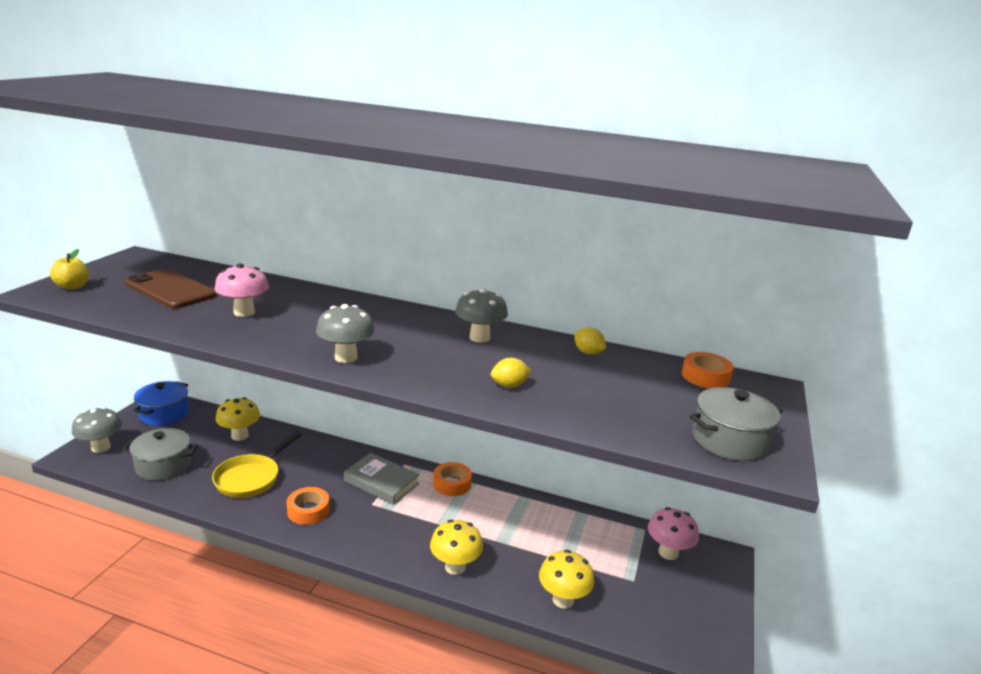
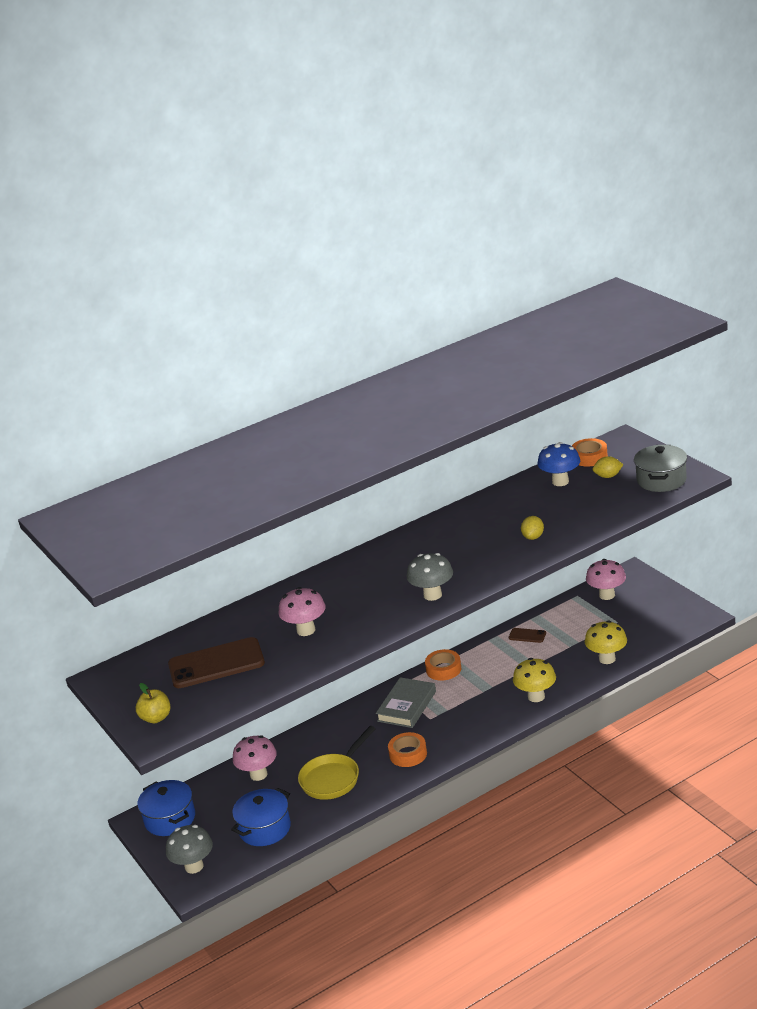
camera: 45 degrees left, 5 degrees up
(163, 466) = (265, 829): grey pot -> blue pot
(240, 436) = (258, 774): yellow mushroom -> pink mushroom
(251, 478) = (333, 778): yellow pan -> yellow pan turned 60 degrees clockwise
(381, 482) = (407, 706): grey book -> grey book turned 45 degrees counterclockwise
(479, 338) = (454, 529): grey mushroom -> none
(548, 519) = (527, 635): none -> brown phone
(588, 353) = (518, 491): yellow lemon -> yellow lemon (608, 476)
(635, 372) = (560, 482): none -> blue mushroom

